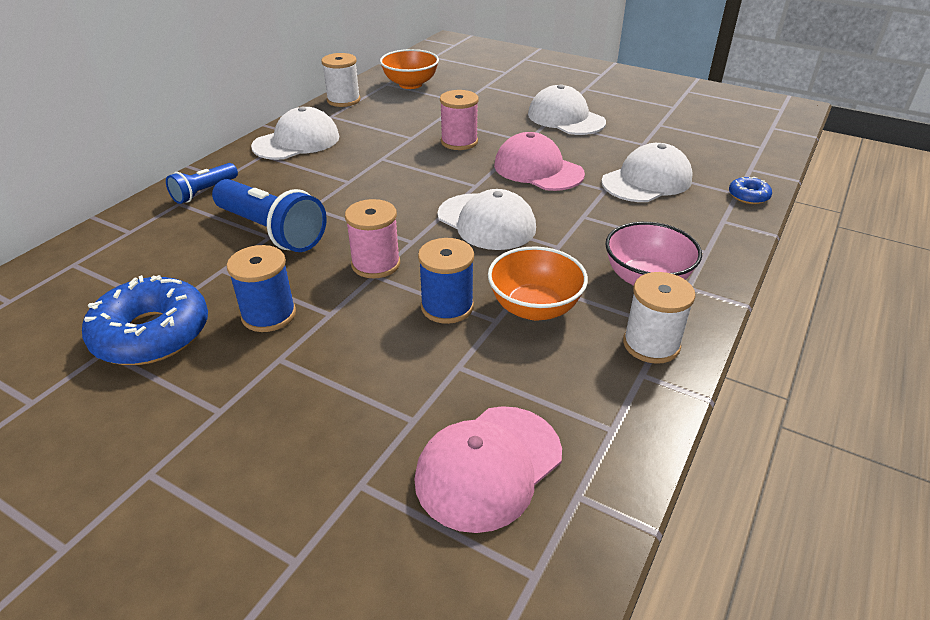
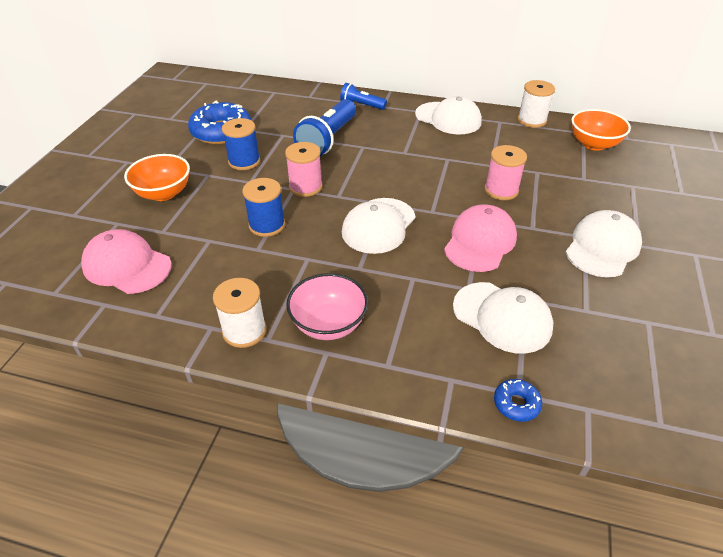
camera: 75 degrees right, 5 degrees up
(534, 308) = (275, 265): orange bowl -> orange bowl (163, 193)

